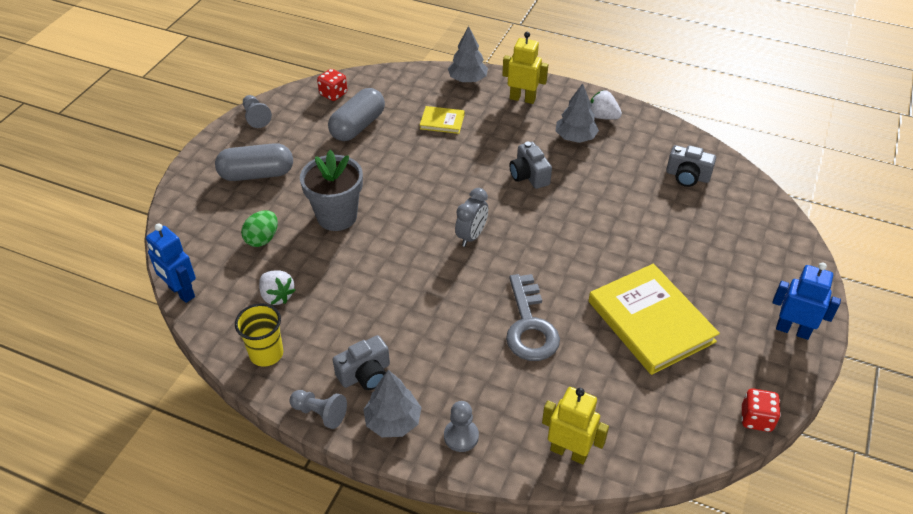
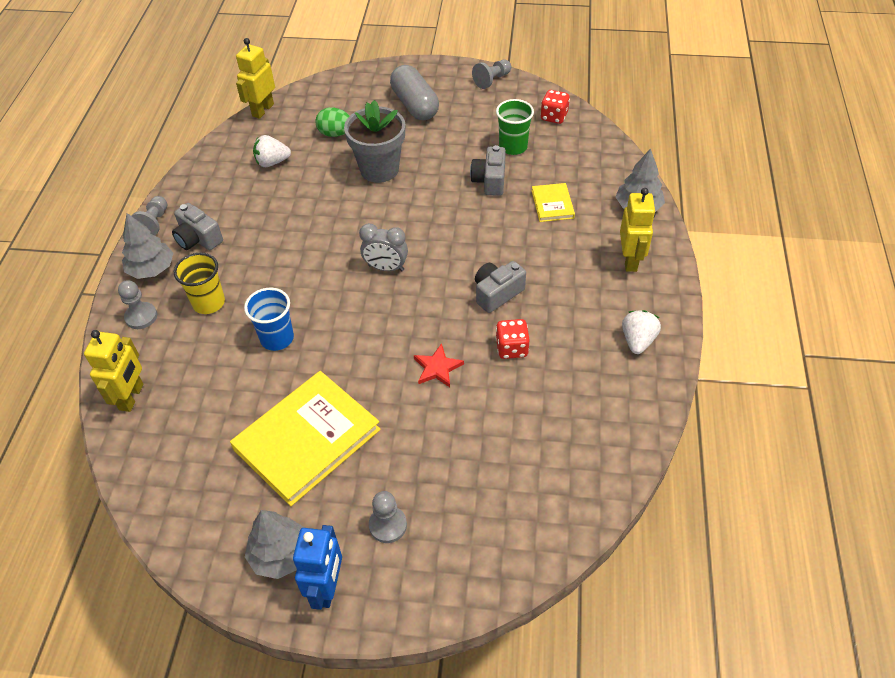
camera: 75 degrees right, 5 degrees up
(181, 292) = (262, 110): blue robot -> yellow robot
(266, 354) = (209, 175): yellow cup -> yellow cup (209, 303)
(277, 296) = (272, 162): white strawberry -> white strawberry turned 45 degrees clockwise
(358, 126) = (513, 147): grey capsule -> green cup
(530, 326) = (277, 338): grey key -> blue cup
(575, 137) = (583, 321): grey tree -> grey tree (281, 554)
(597, 226) = (437, 368): none -> red star
(687, 176) = (563, 446): grey camera -> grey camera (490, 180)
(741, 285) = (388, 525): none -> grey pawn
(756, 419) = (190, 556): red dice -> red dice (512, 348)

